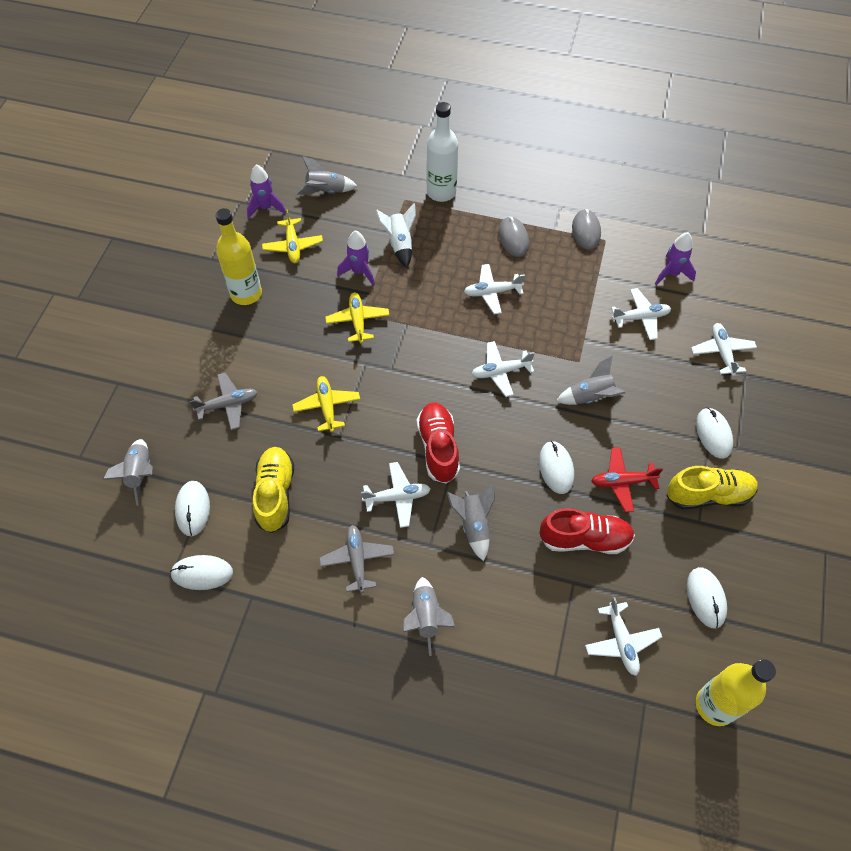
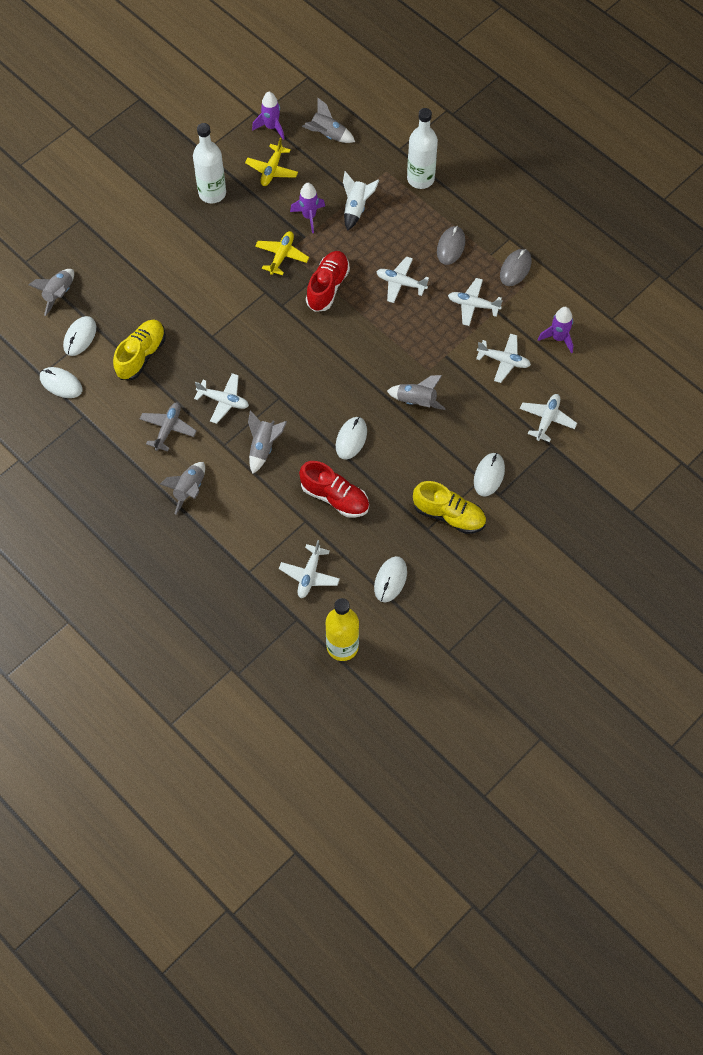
camera: 30 degrees right, 5 degrees up
(228, 404) = (147, 274): grey plane -> none
(246, 294) = (212, 193): yellow bottle -> white bottle
(327, 406) = (216, 310): yellow plane -> none
(438, 448) = (276, 381): red shoe -> red shoe (327, 287)
(500, 372) = (362, 348): white plane -> white plane (473, 305)
(622, 482) = (392, 473): red plane -> none

